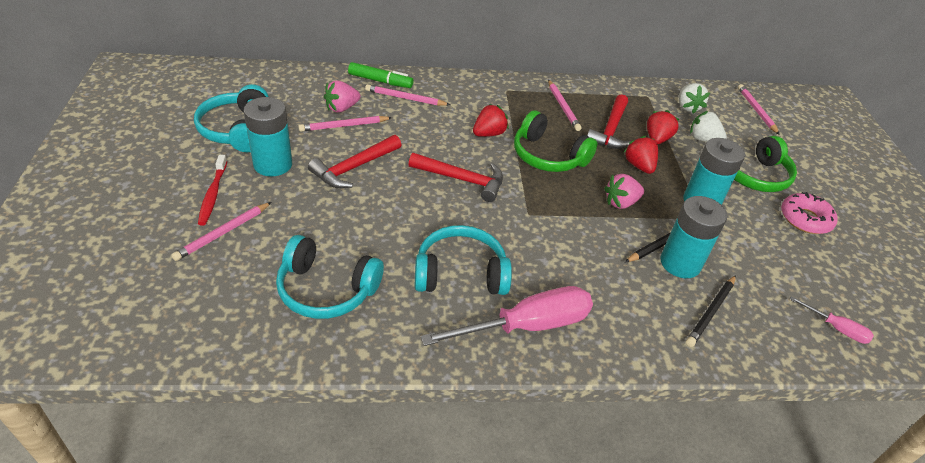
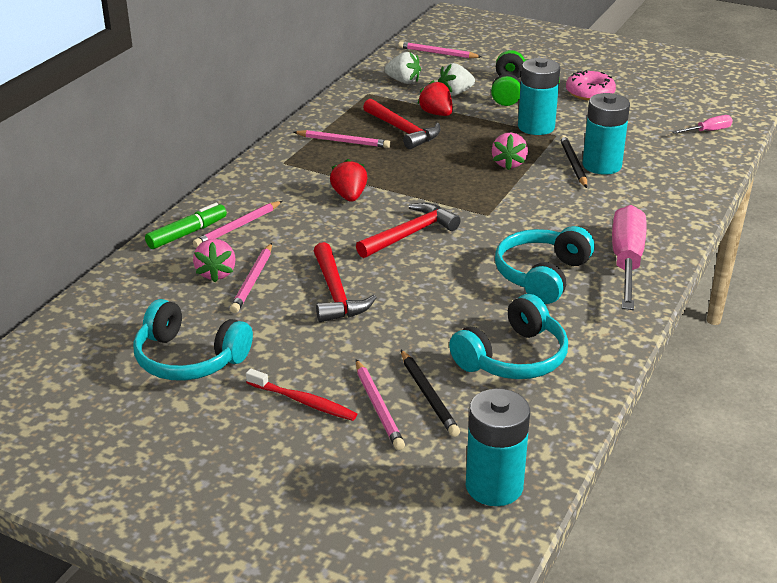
camera: 55 degrees left, 10 degrees down
(273, 164) = (283, 347): turquoise battery -> turquoise battery (494, 486)
(548, 156) = (413, 176): green headphones -> none
(639, 166) = (466, 136): red strawberry -> none
(711, 312) = (662, 173): black pencil -> black pencil (428, 396)

